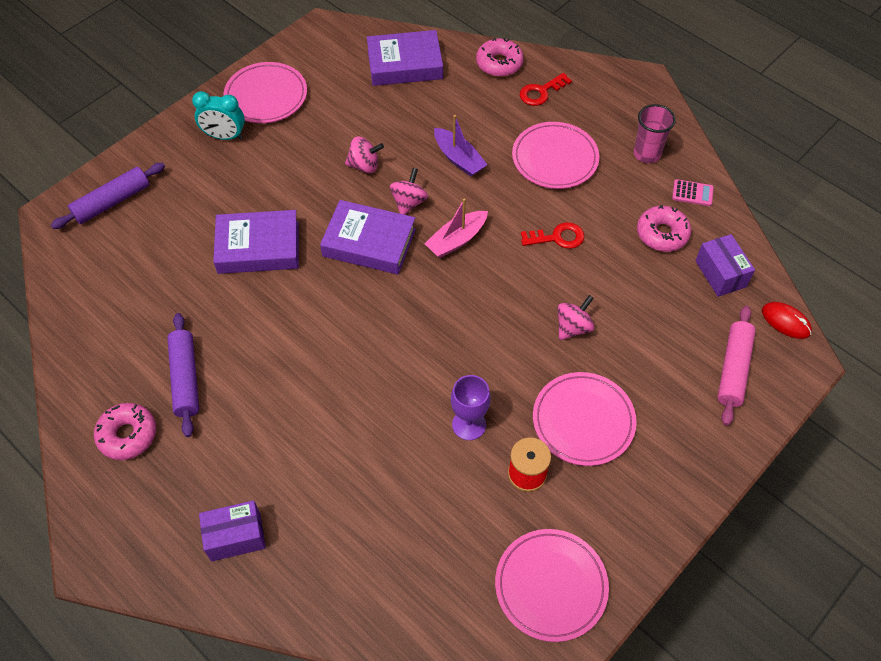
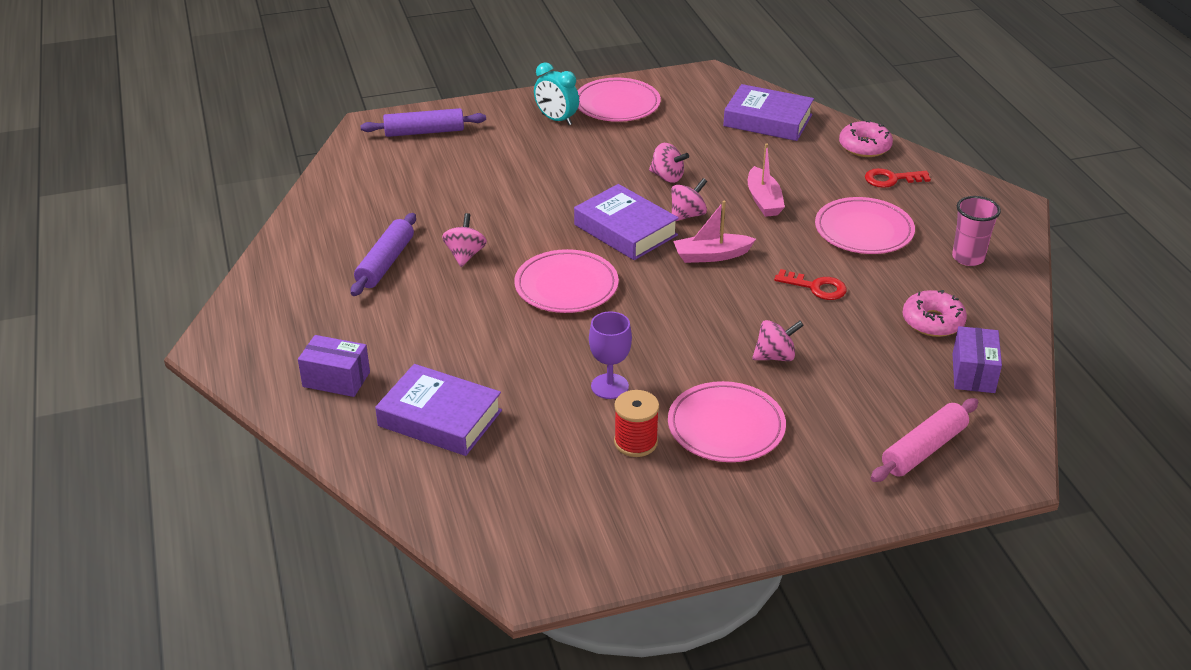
camera: 30 degrees right, 20 degrees down
(127, 435) = (307, 281): pink donut -> none
(251, 335) = (465, 255): none -> pink spinning top
(258, 247) = (522, 200): purple book -> purple book (440, 418)
(459, 159) = (764, 200): purple boat -> pink boat
(551, 586) = (588, 530): pink plate -> pink plate (566, 286)
(692, 193) = (994, 303): pink calculator -> none
(785, 321) = (1018, 435): red mouse -> none

